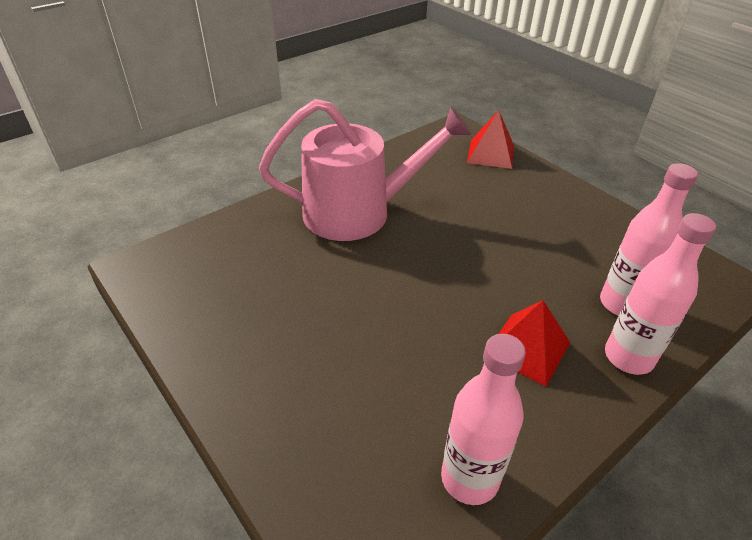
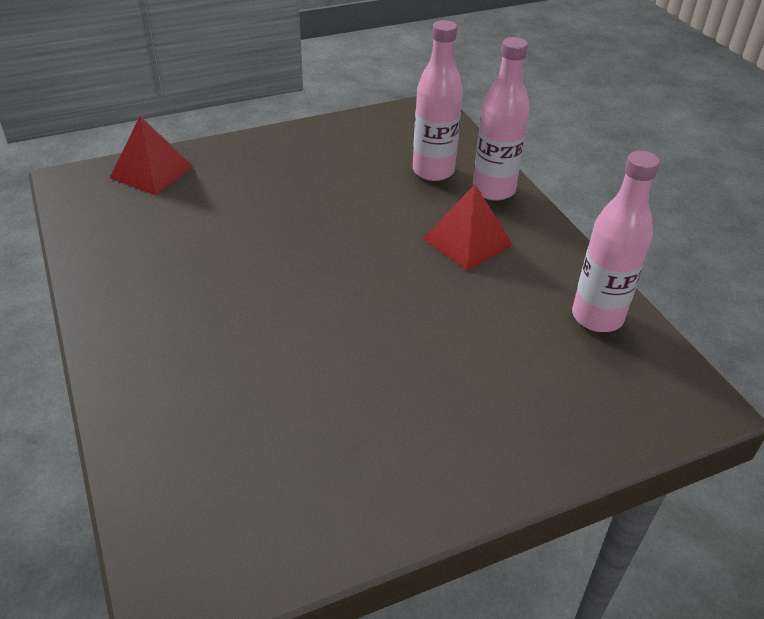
camera: 75 degrees left, 0 degrees up
(357, 212) = (195, 312): pink watering can -> none

